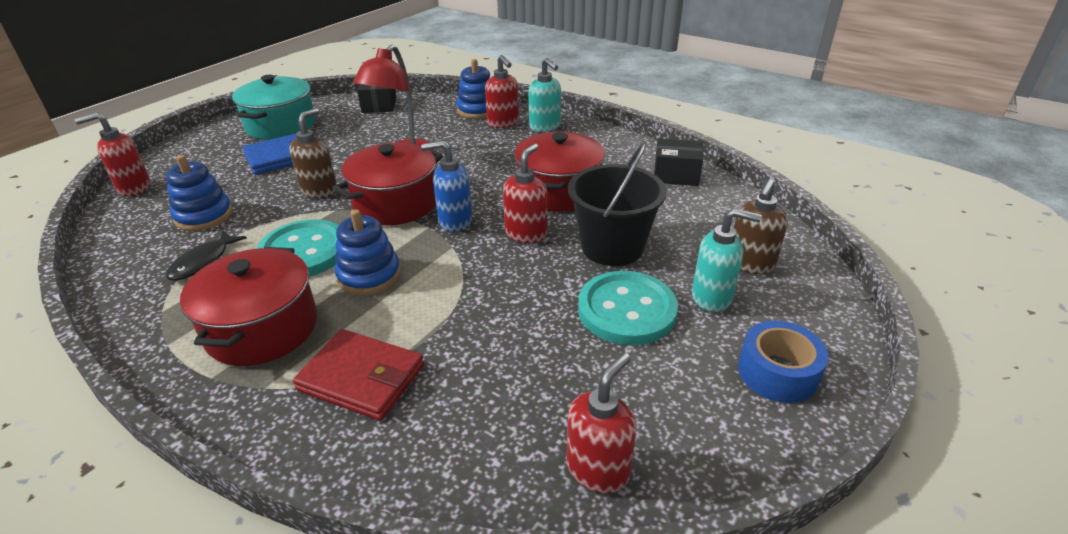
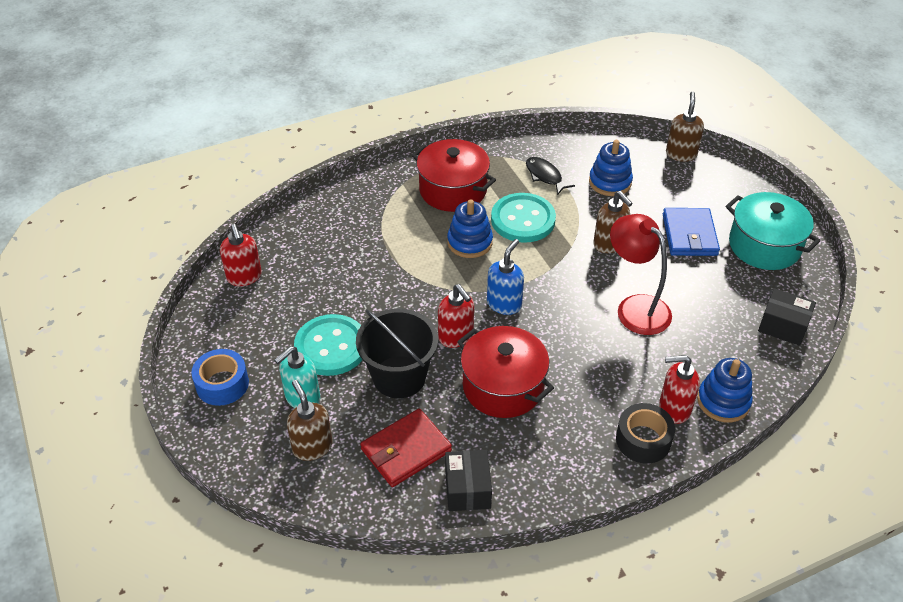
camera: 120 degrees right, 10 degrees up
(134, 188) = (681, 154): red soap dispenser -> brown soap dispenser
(361, 378) = (378, 217): red wallet -> red wallet (406, 450)
(395, 203) = (557, 280): red pot -> none
(545, 127) = (643, 440): turquoise soap dispenser -> black tape
(676, 175) = (467, 489): black box -> black box turned 45 degrees counterclockwise

